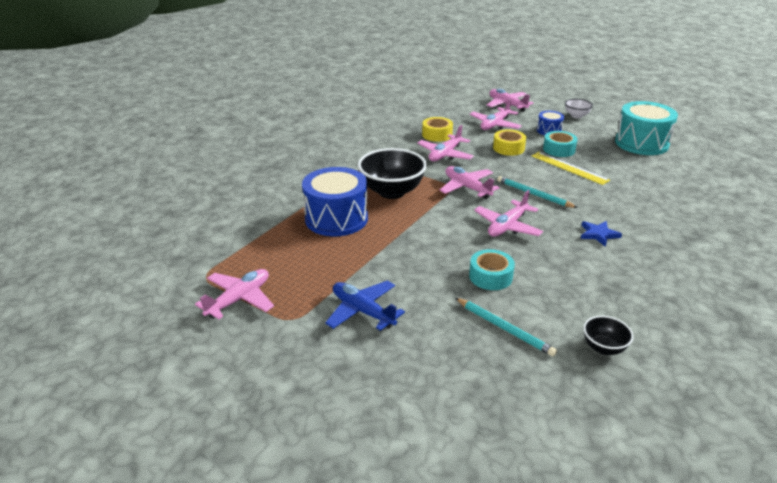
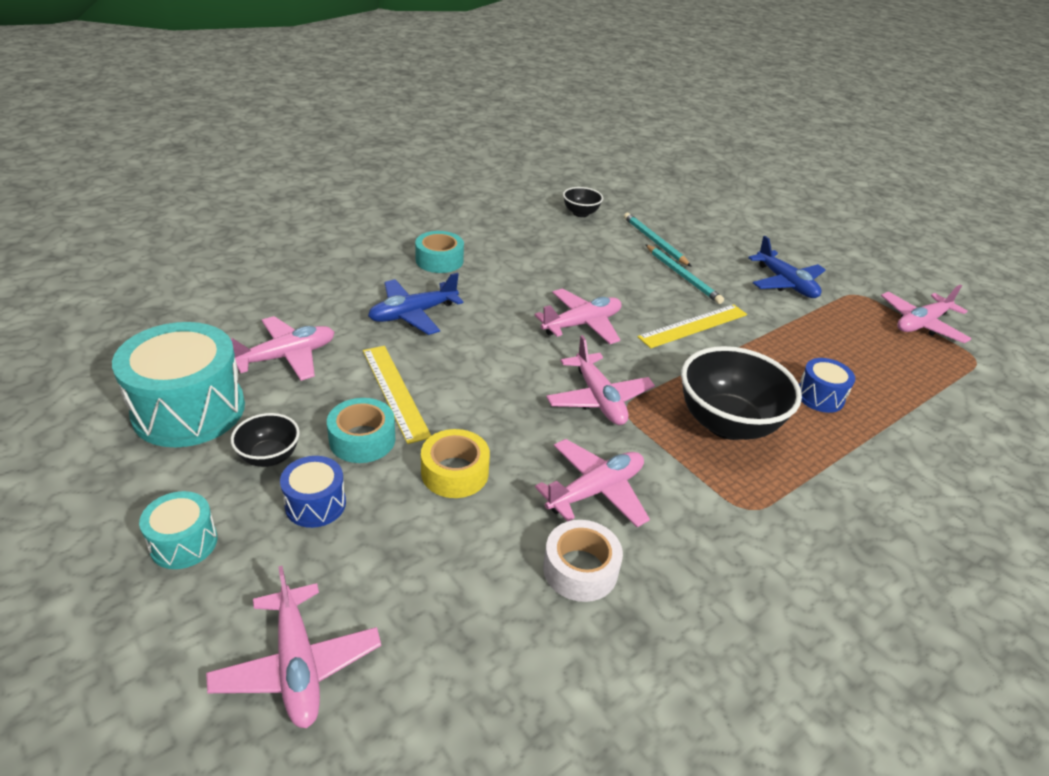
camera: 165 degrees left, 5 degrees up
(336, 218) = (820, 396): blue drum -> blue drum, size x0.50
(431, 245) = (693, 326): none -> yellow ruler
(437, 135) = (580, 569): yellow tape -> white tape
(490, 276) = (641, 279): turquoise tape -> turquoise tape (439, 260)
(495, 125) = (416, 568): pink plane -> pink plane (286, 357)
(534, 194) = (504, 359): turquoise pencil -> turquoise pencil (683, 276)
(576, 116) = (184, 543): white bowl -> turquoise drum
(585, 138) = (269, 457): none -> black bowl
(598, 234) = (478, 287): blue star -> none
(613, 205) = (413, 314): none -> blue plane

